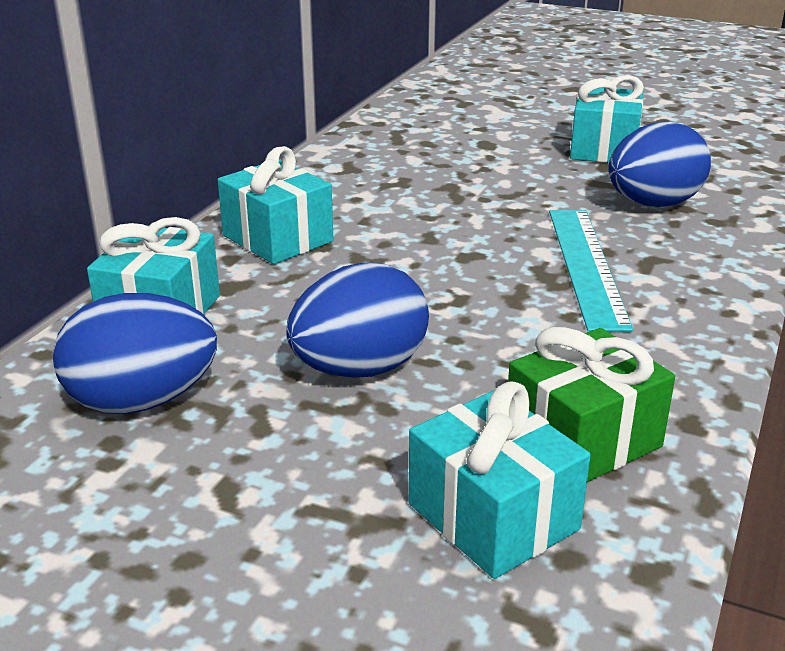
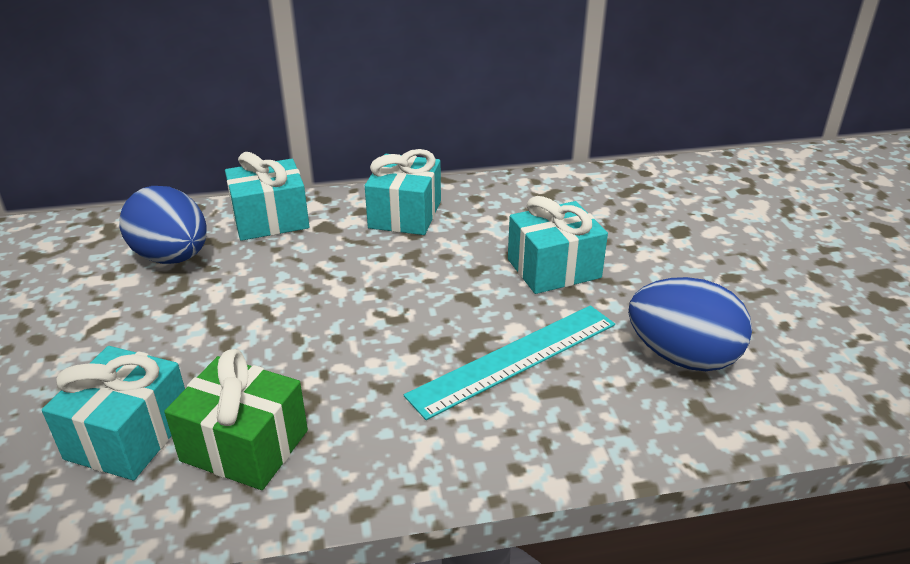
camera: 55 degrees right, 5 degrees up
(359, 369) = (264, 315): blue egg -> none
(603, 149) = (764, 291): turquoise gift -> turquoise gift (553, 268)

